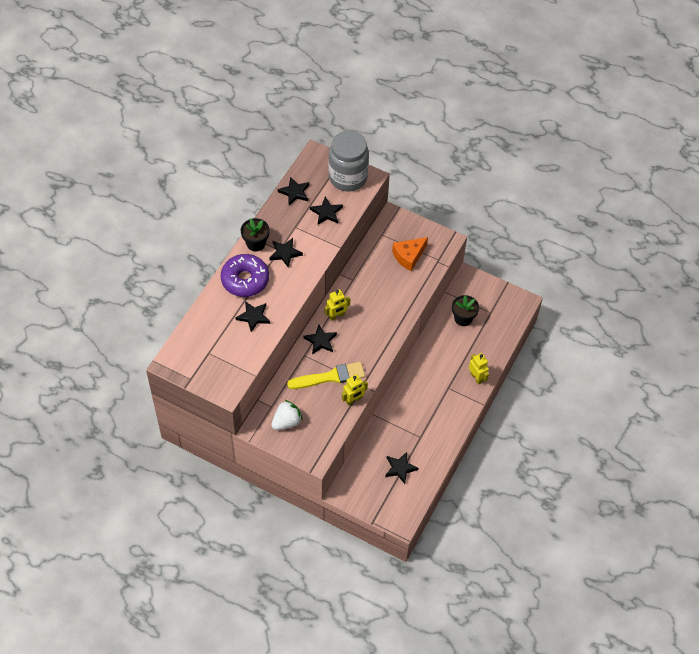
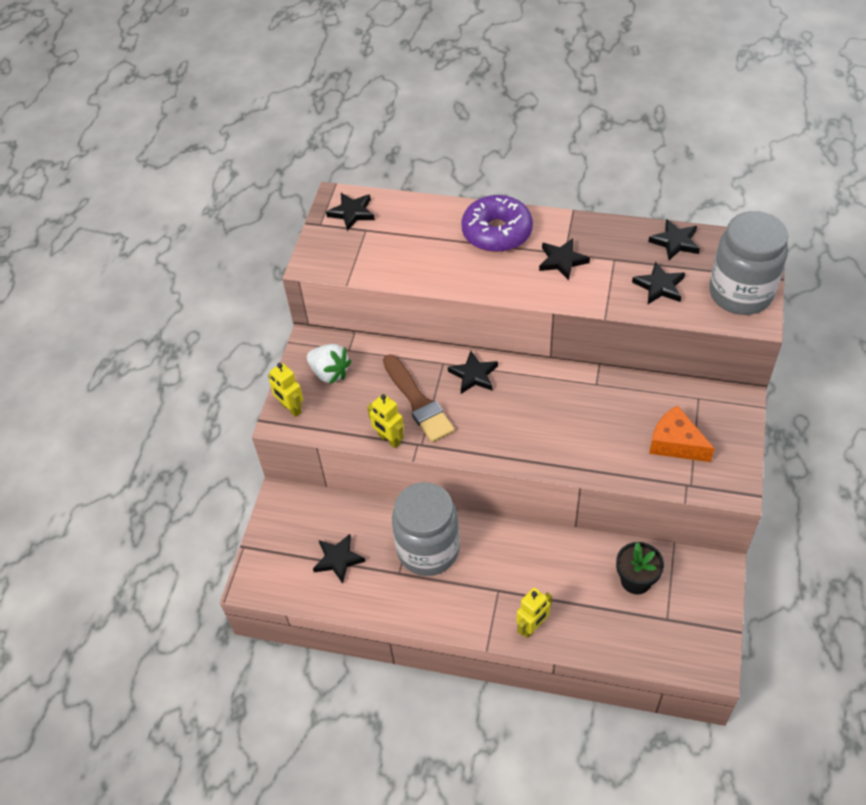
camera: 80 degrees right, 5 degrees down
(253, 317) = (440, 257): black star -> black star (352, 213)
(256, 243) = (563, 226): black flower pot -> none
(330, 377) = (418, 402): yellow brush -> brown brush
(336, 316) = (524, 382): yellow robot -> yellow robot (291, 408)
(409, 417) = (428, 550): none -> grey jar

